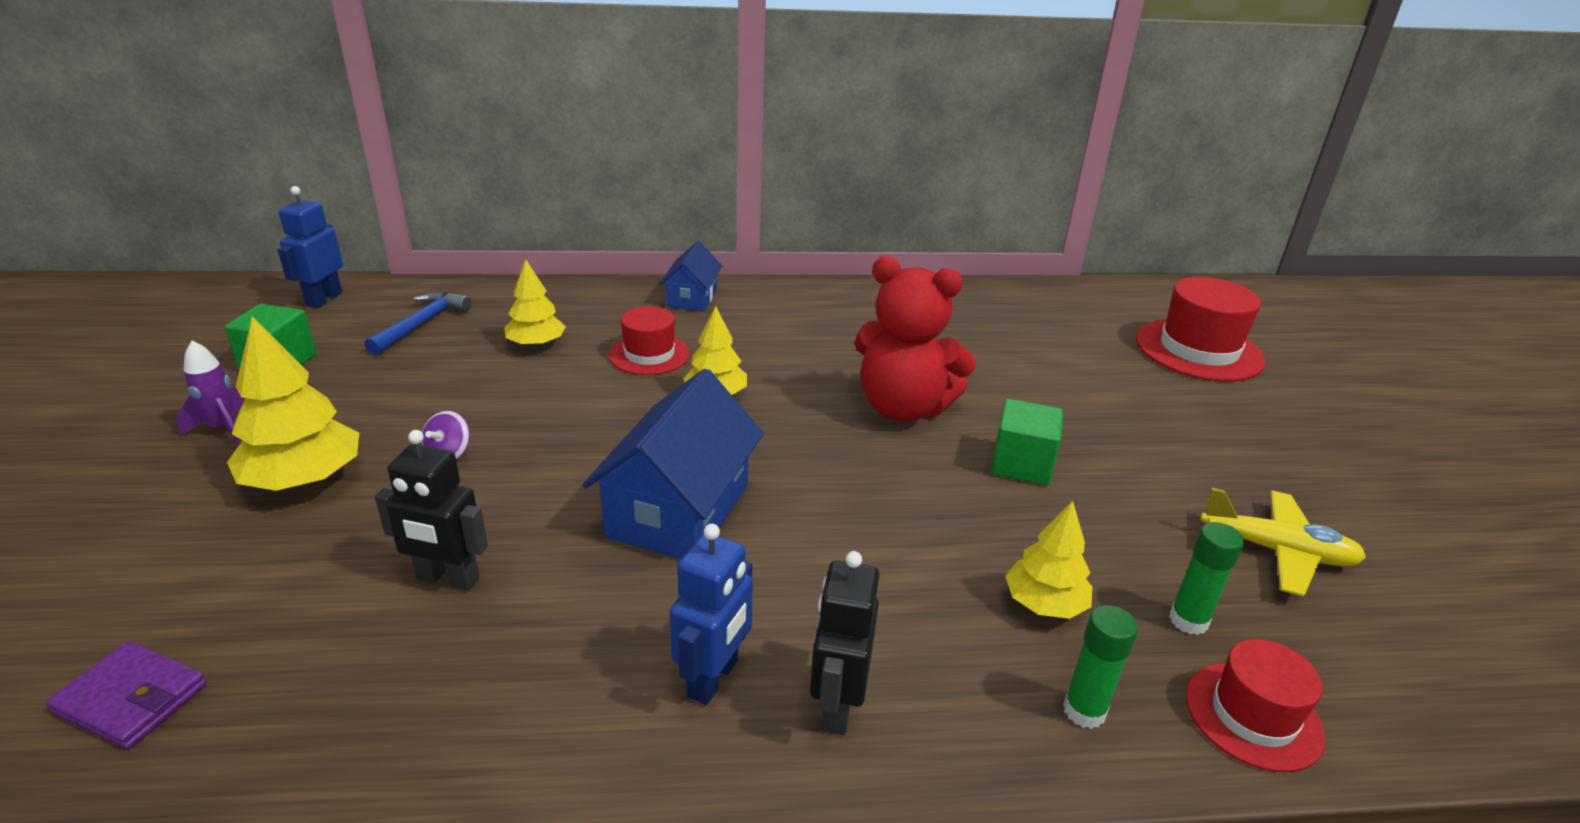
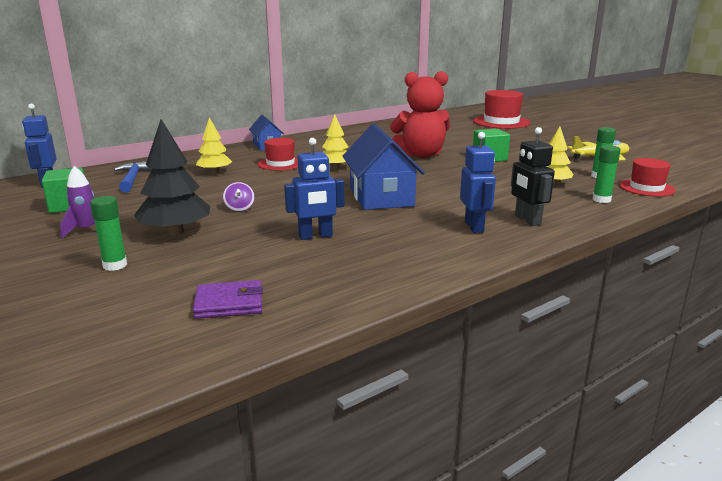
camera: 30 degrees left, 10 degrees down
(147, 528) = (115, 265): none -> green glue stick
(304, 479) = (175, 232): yellow tree -> black tree
(447, 579) = (315, 236): black robot -> blue robot

